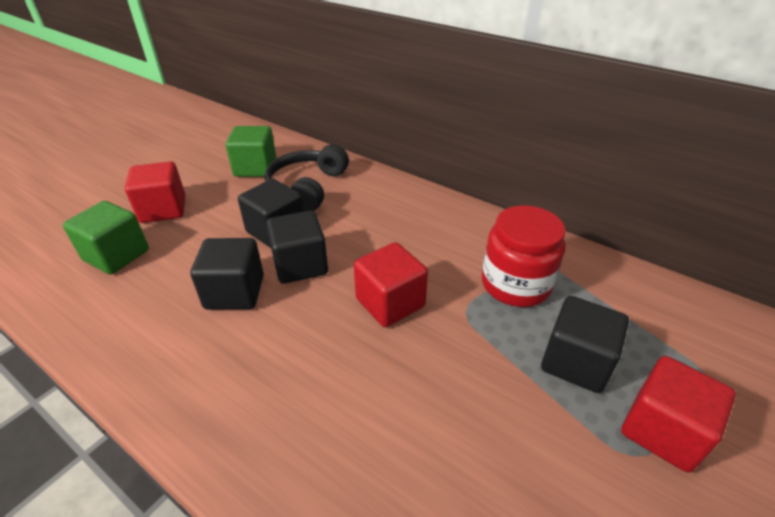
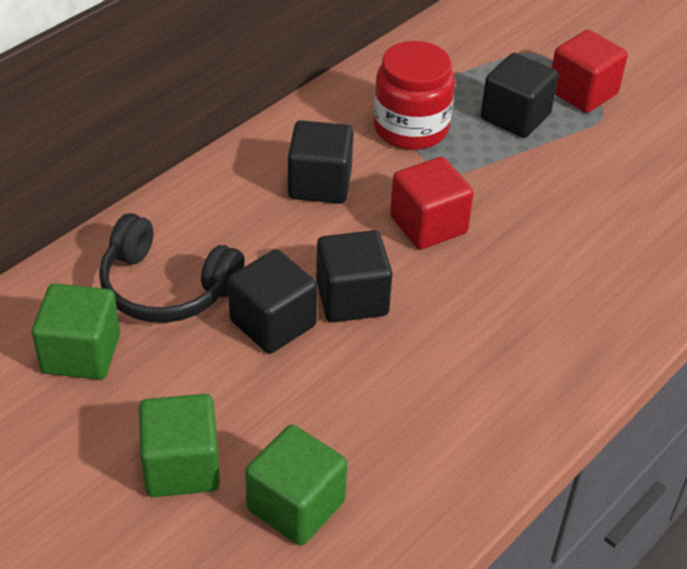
camera: 85 degrees left, 5 degrees up
(163, 209) = (181, 467): red cube -> green cube
(235, 292) = (395, 360): black cube -> black cube (320, 184)

